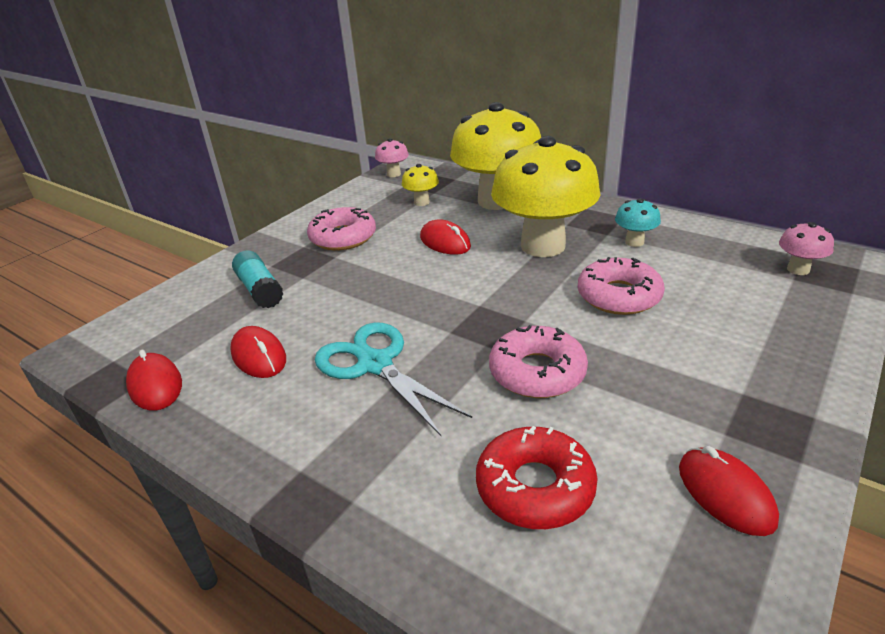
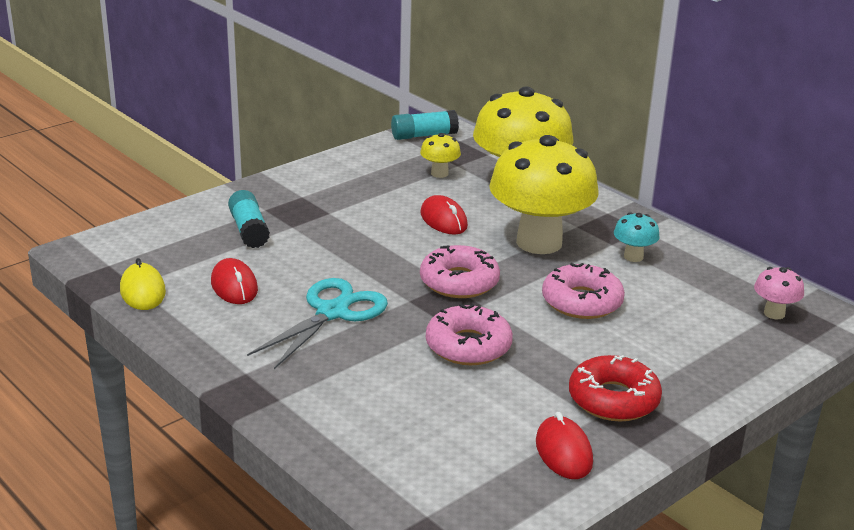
camera: 10 degrees right, 5 degrees down
(155, 385) = (142, 291): red mouse -> yellow mouse
(343, 237) = (344, 195): pink donut -> pink donut (459, 282)
(375, 364) = (332, 313): turquoise scissors -> turquoise scissors turned 60 degrees clockwise
(393, 174) = (424, 135): pink mushroom -> turquoise glue stick
(535, 487) = (421, 419): red donut -> red donut (613, 399)

